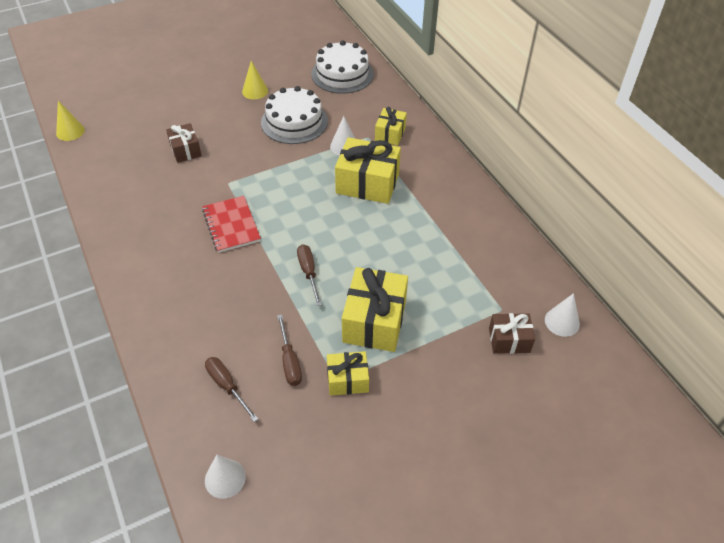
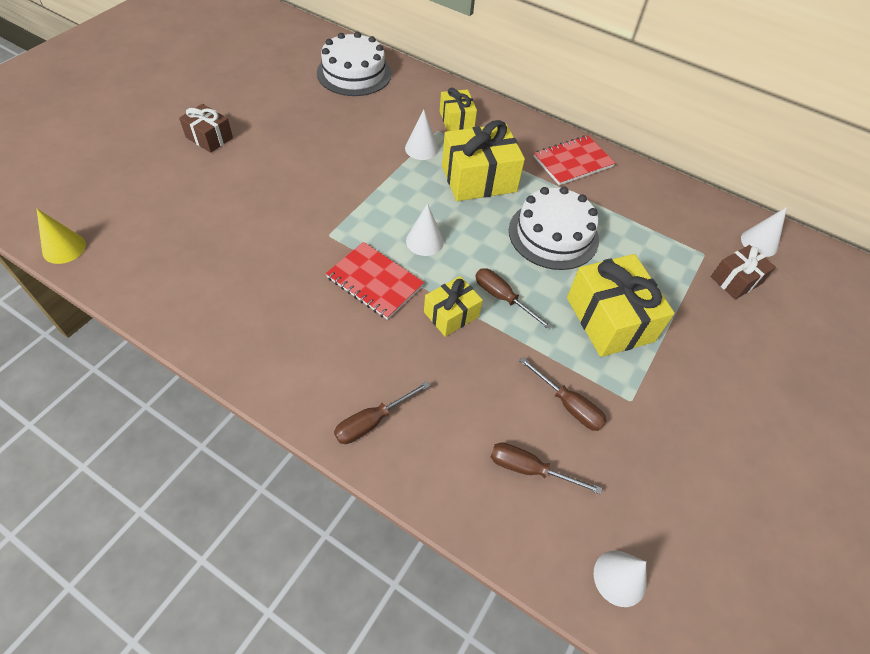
camera: 35 degrees left, 5 degrees up
(157, 309) = (372, 421): none -> brown screwdriver
(185, 150) = (244, 216): brown gift -> brown gift (209, 138)
(255, 91) = (271, 120): yellow cone -> none
(288, 212) = (424, 241): none -> white cone
(294, 122) = (346, 140): white cake -> white cake (553, 234)
(347, 380) = (639, 394): yellow gift -> yellow gift (451, 314)
(456, 198) = (573, 162): none -> red notebook

